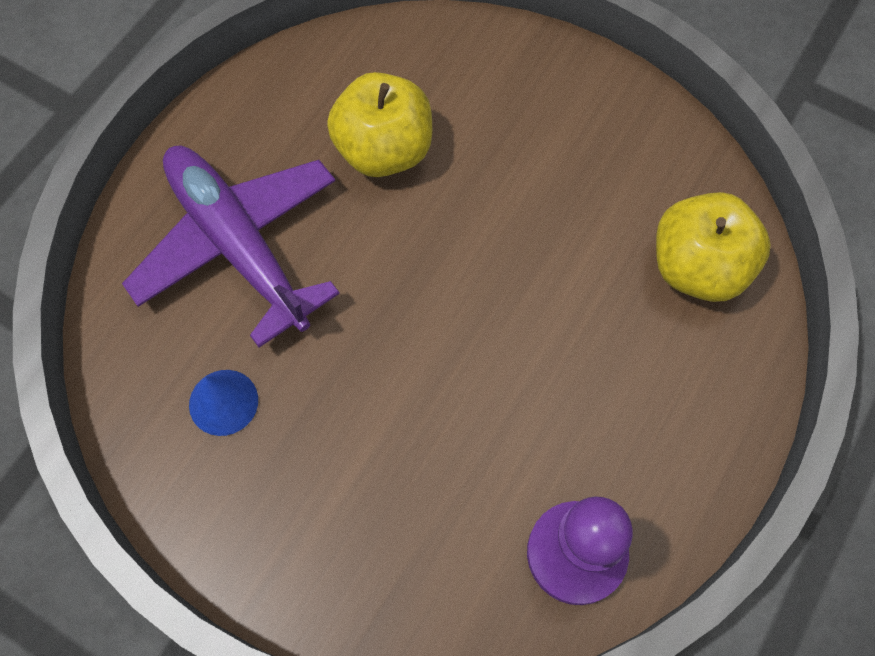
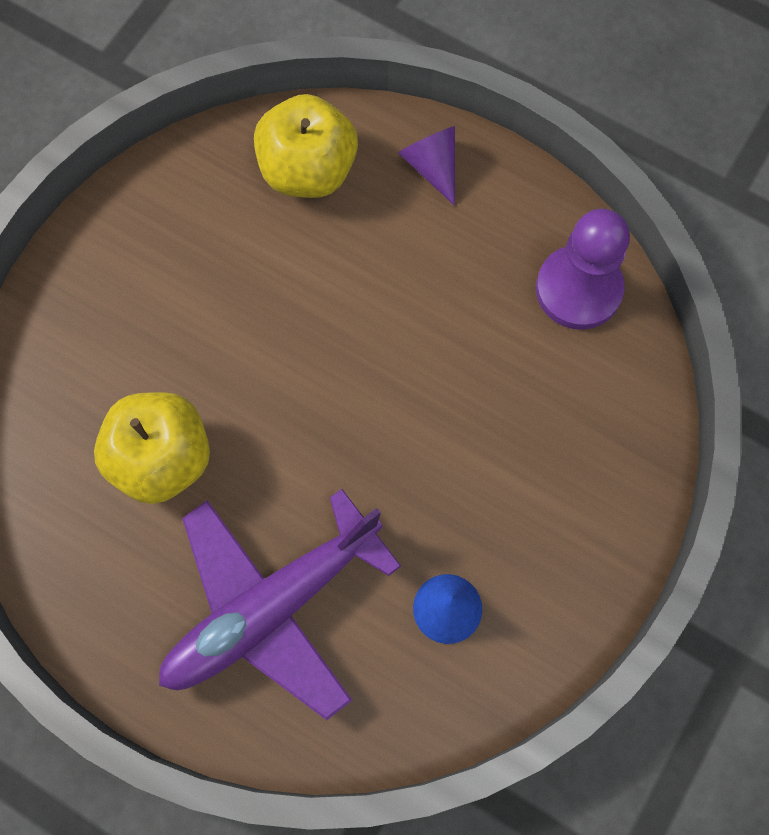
camera: 90 degrees left, 5 degrees up
(716, 393) = (432, 167): none -> purple cone

